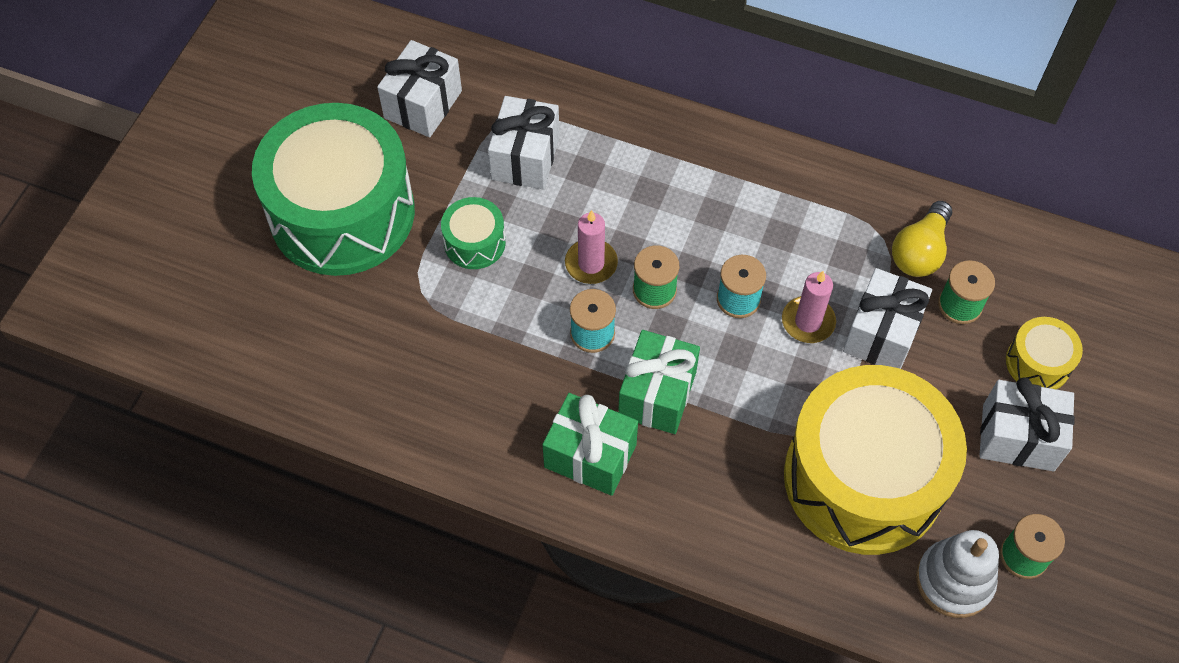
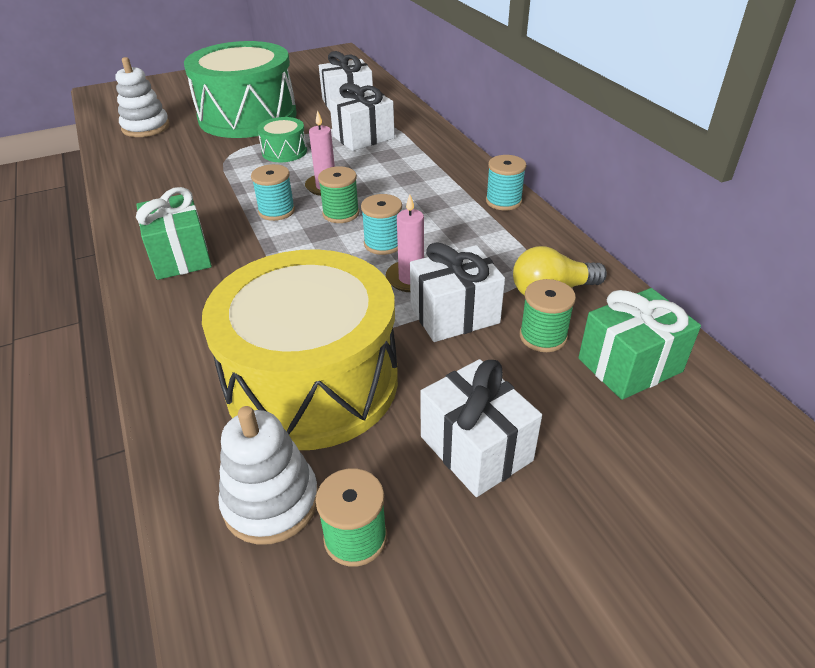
camera: 45 degrees right, 20 degrees down
(248, 321) = (146, 127): none -> white stacking toy
(657, 394) = (262, 254): green gift -> green gift (630, 365)
(771, 163) = (503, 201): none -> turquoise spool
(1038, 363) = (566, 413): yellow drum -> none

